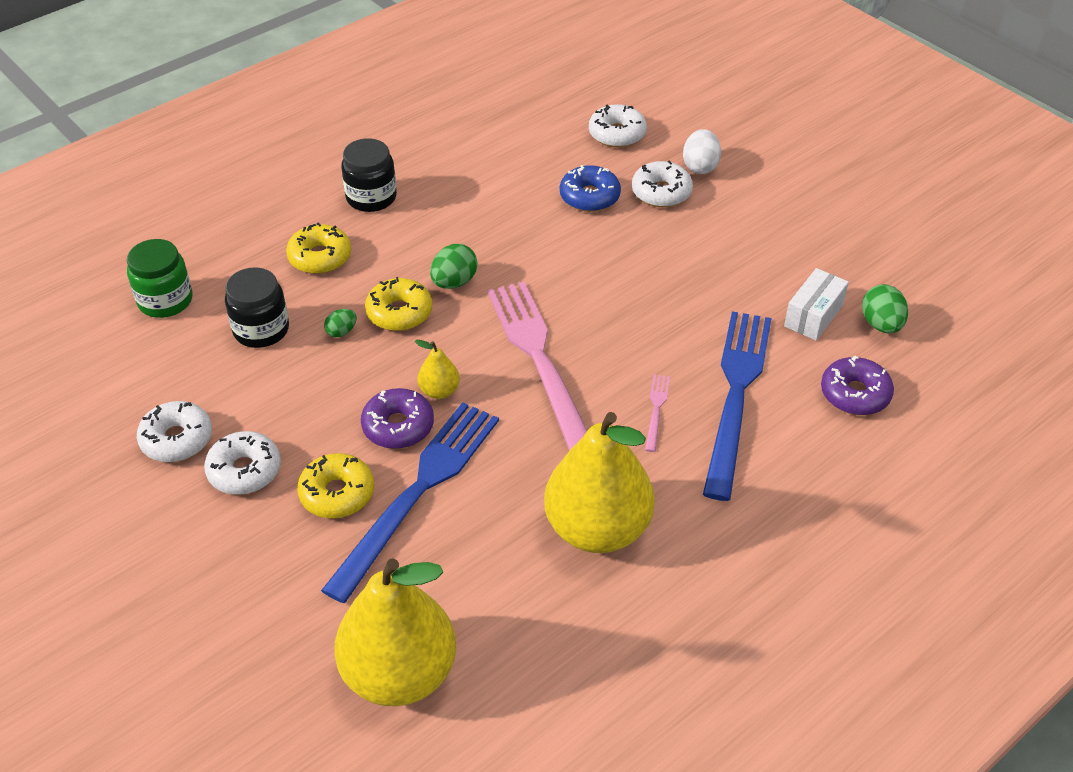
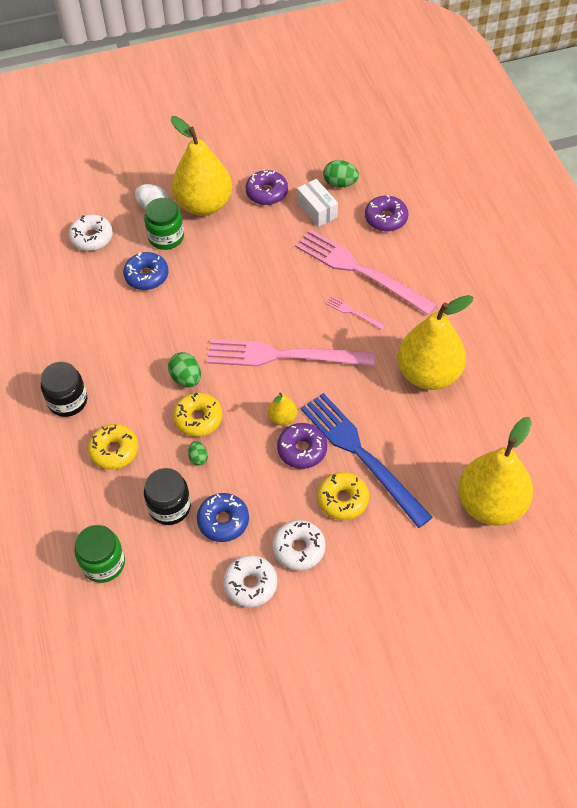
camera: 65 degrees left, 10 degrees up
(259, 384) = (223, 521): none -> blue donut
(661, 192) = (166, 237): white donut -> green jar
(736, 395) = (360, 271): blue fork -> pink fork
(739, 207) = (204, 204): none -> yellow pear
(805, 257) = (267, 192): none -> purple donut

